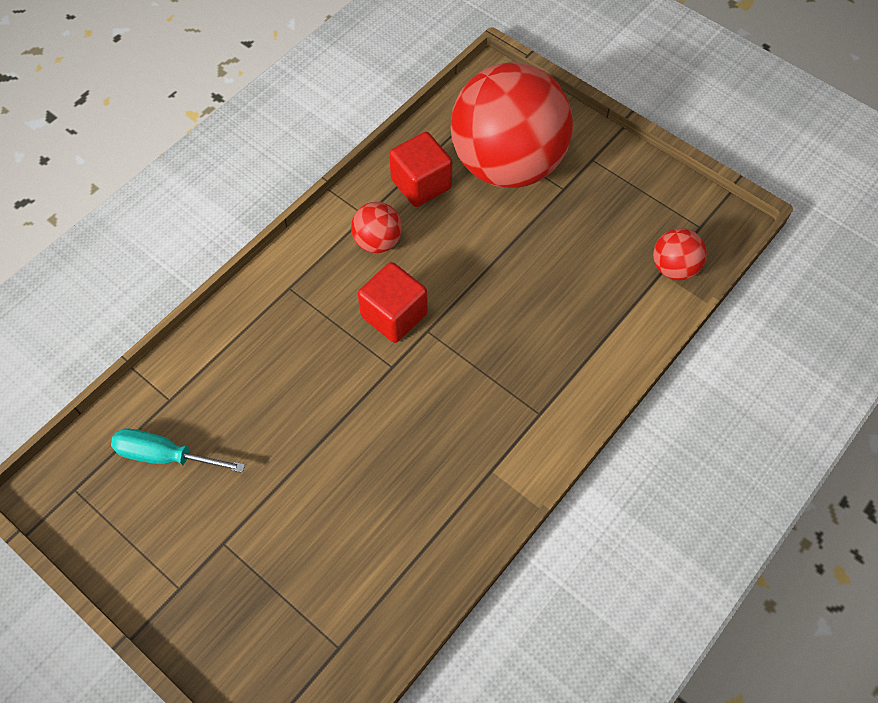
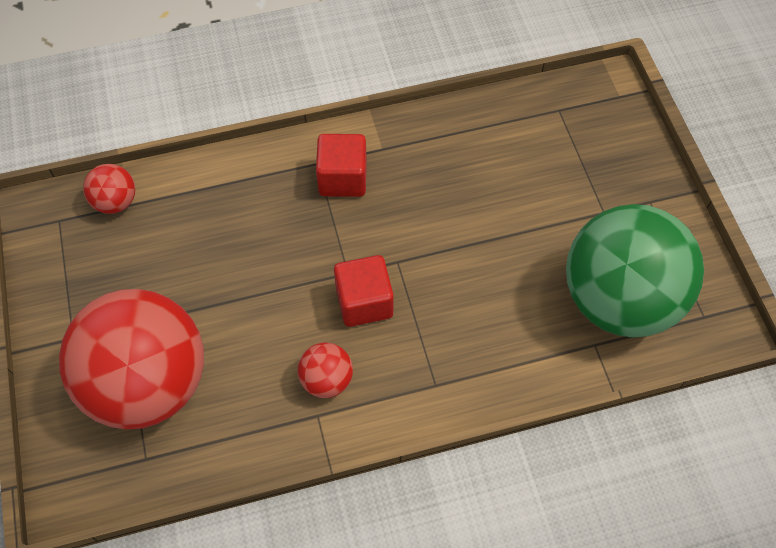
camera: 145 degrees left, 0 degrees up
(166, 456) = (618, 299): turquoise screwdriver -> green ball
(421, 184) = (242, 415): red cube -> red cube (342, 178)

